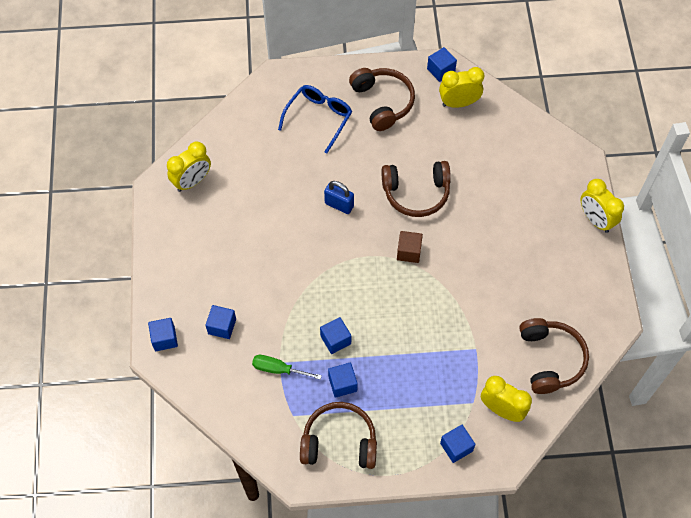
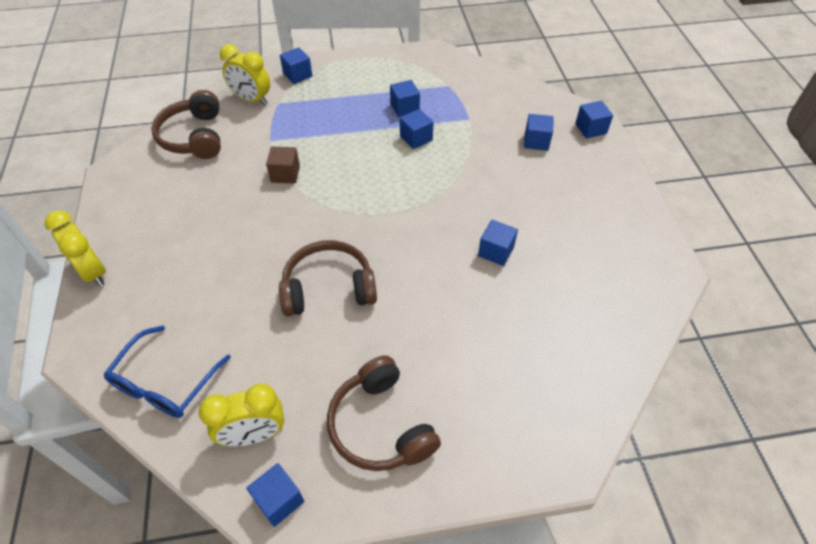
camera: 175 degrees right, 10 degrees down
(192, 181) = (631, 281): yellow clock -> none
(278, 369) = (469, 114): green screwdriver -> none
(286, 213) = (496, 251): none -> blue cube
(318, 118) = (480, 388): blue glasses -> blue glasses (165, 382)
(339, 205) = (430, 266): blue padlock -> none
(339, 442) = (403, 72): brown headphones -> none
(409, 252) = (339, 220): brown cube -> brown cube (285, 174)

